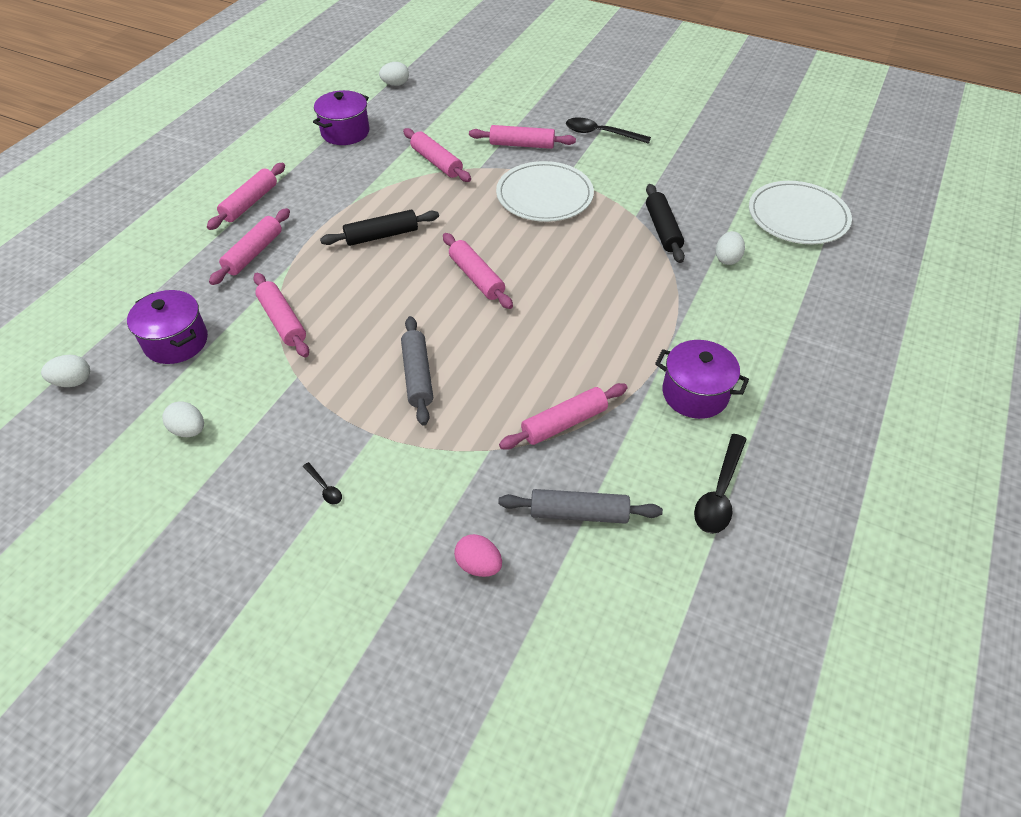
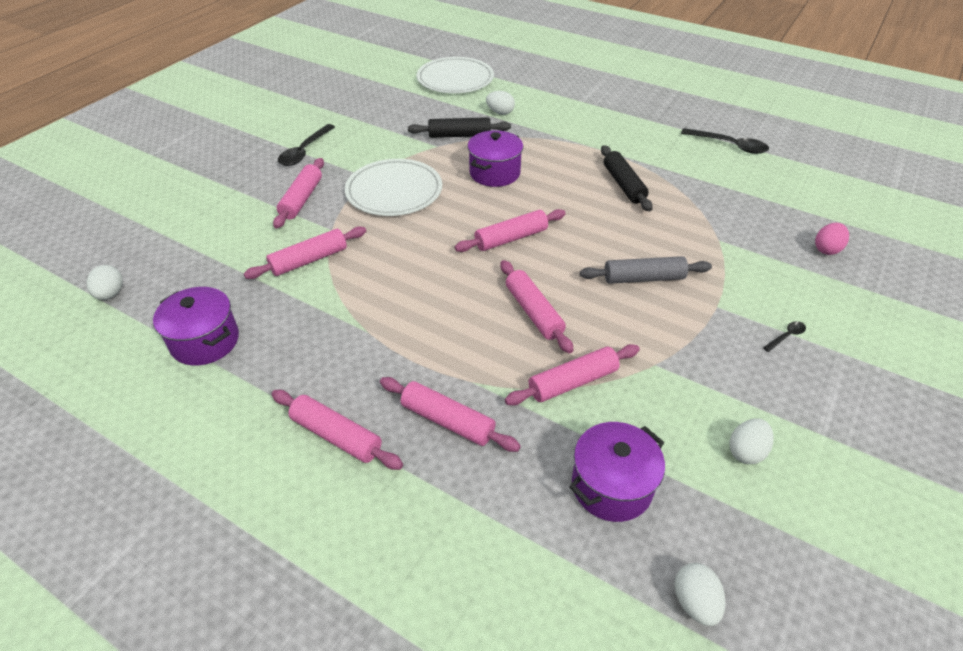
camera: 85 degrees left, 5 degrees down
(382, 236) = (435, 304): black rolling pin -> black rolling pin (623, 184)
(564, 423) = (683, 201): pink rolling pin -> pink rolling pin (534, 312)
(579, 513) = (765, 201): grey rolling pin -> none
(695, 394) = (644, 143): purple pot -> purple pot (494, 173)

